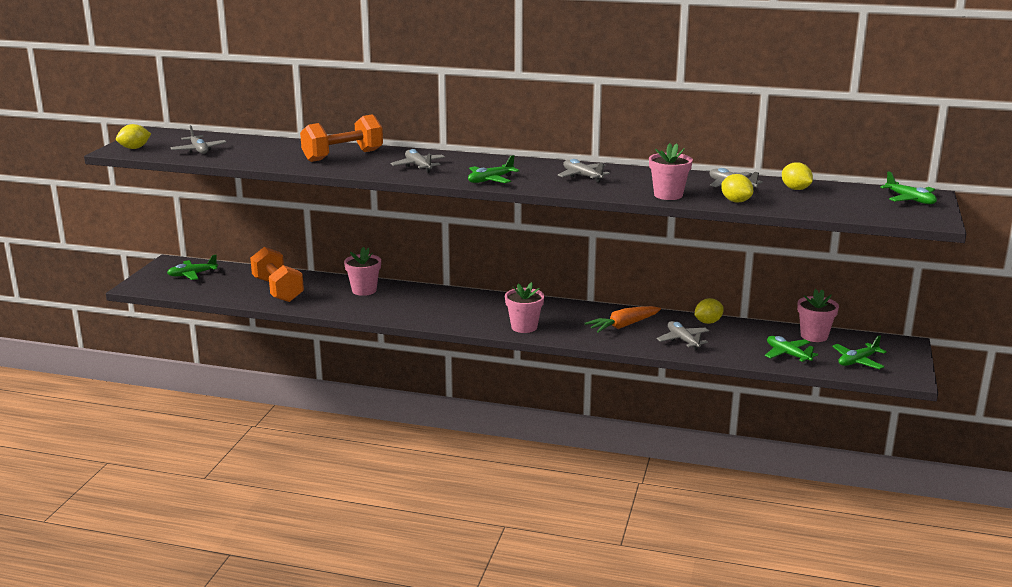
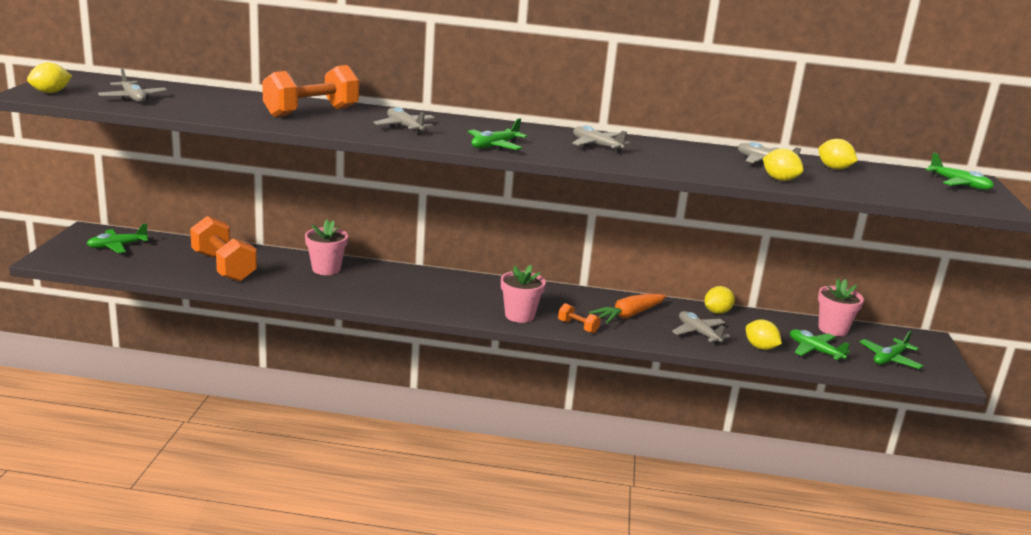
camera: 10 degrees left, 0 degrees up
(573, 336) = (578, 327): none -> orange dumbbell
(668, 195) = (702, 170): pink flower pot -> none
(736, 352) = (760, 347): none -> yellow lemon

